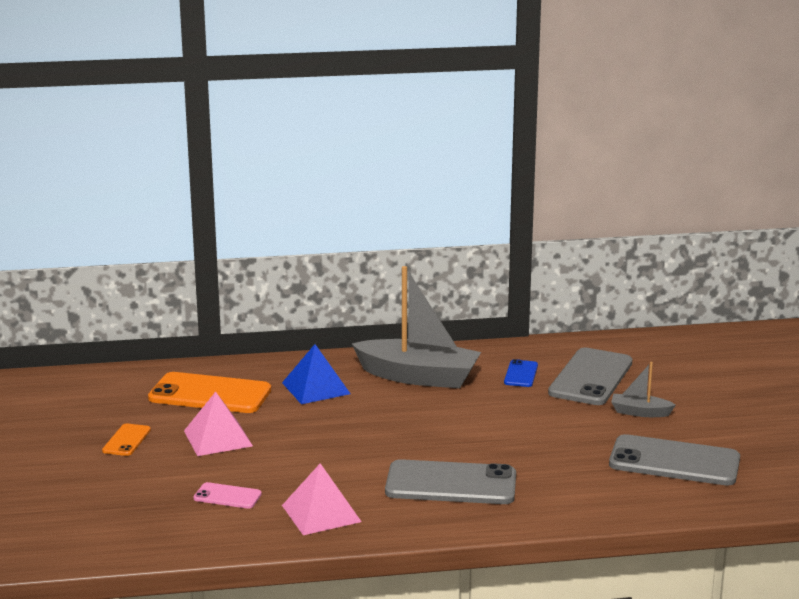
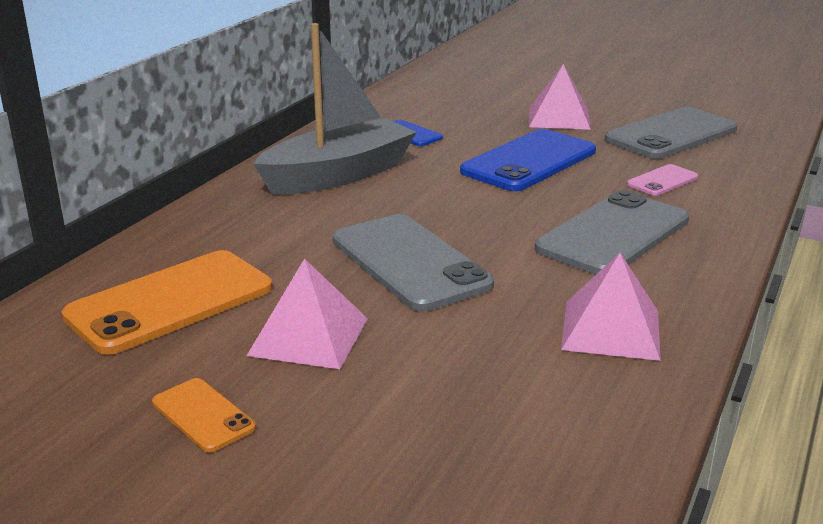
camera: 55 degrees left, 5 degrees up
(227, 496) = (492, 383): pink phone -> pink phone (662, 181)
(316, 388) = (272, 232): blue pyramid -> none
(533, 426) = (529, 161): none -> blue phone
(590, 377) = (462, 113): grey phone -> grey phone (409, 262)
(640, 412) = (559, 118): grey boat -> pink pyramid

